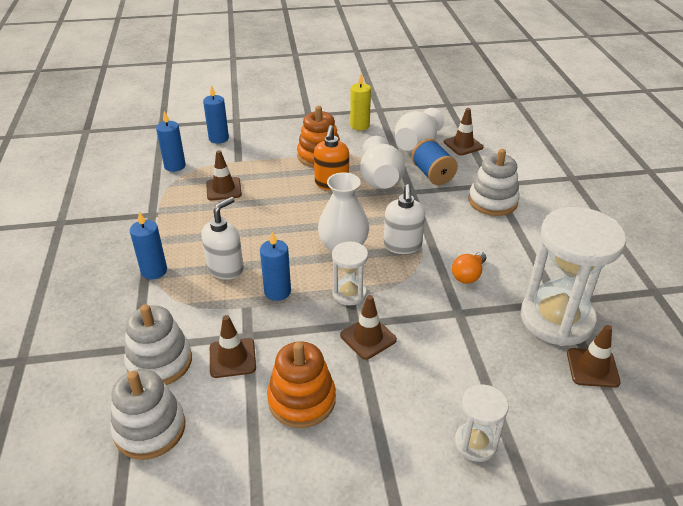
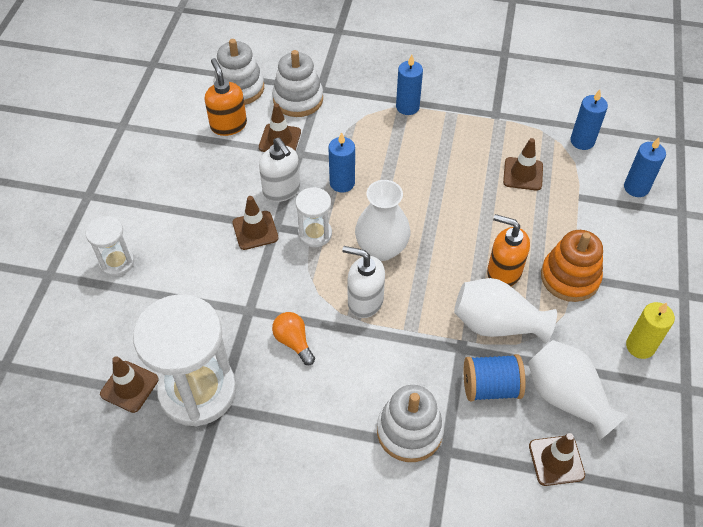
camera: 110 degrees right, 15 degrees up
(222, 416) = (228, 125): none -> orange soap dispenser
(226, 268) = (390, 154): white soap dispenser -> white soap dispenser (282, 190)
(302, 400) = (217, 171): orange stacking toy -> none

